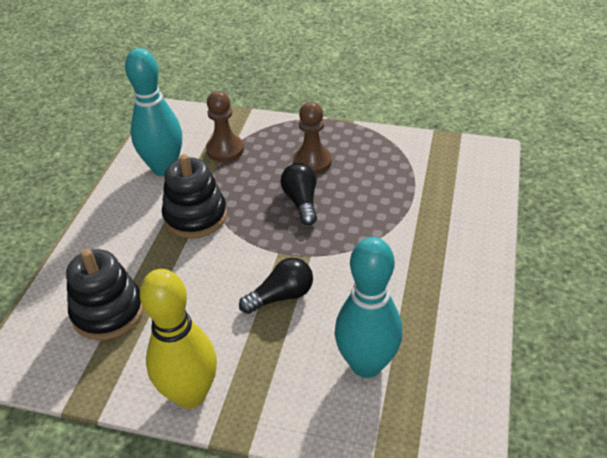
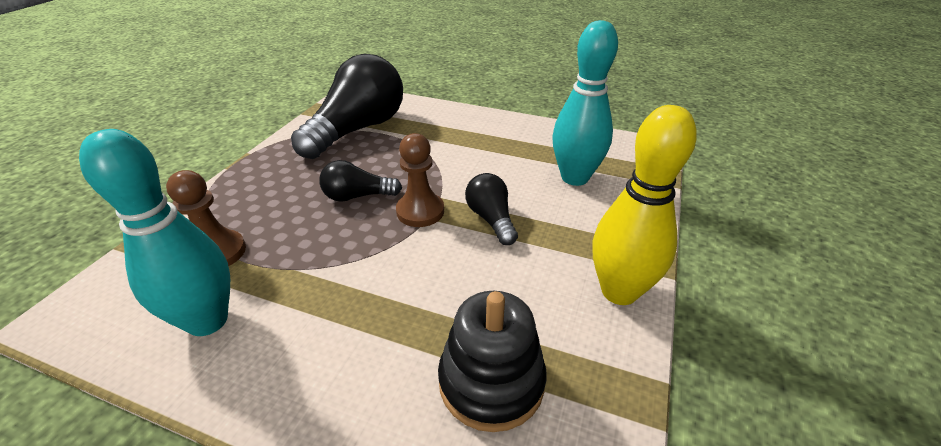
camera: 85 degrees left, 5 degrees down
(195, 216) = (337, 284): black stacking toy -> none
(312, 162) = (296, 184): brown pawn -> brown pawn (420, 211)
(414, 175) = (358, 129): none -> black light bulb

